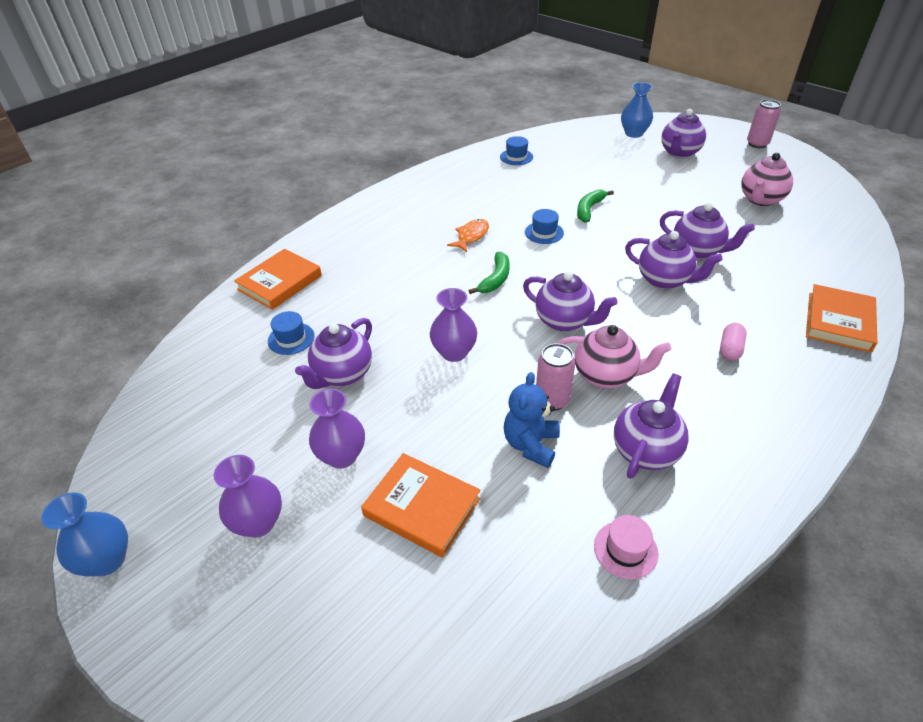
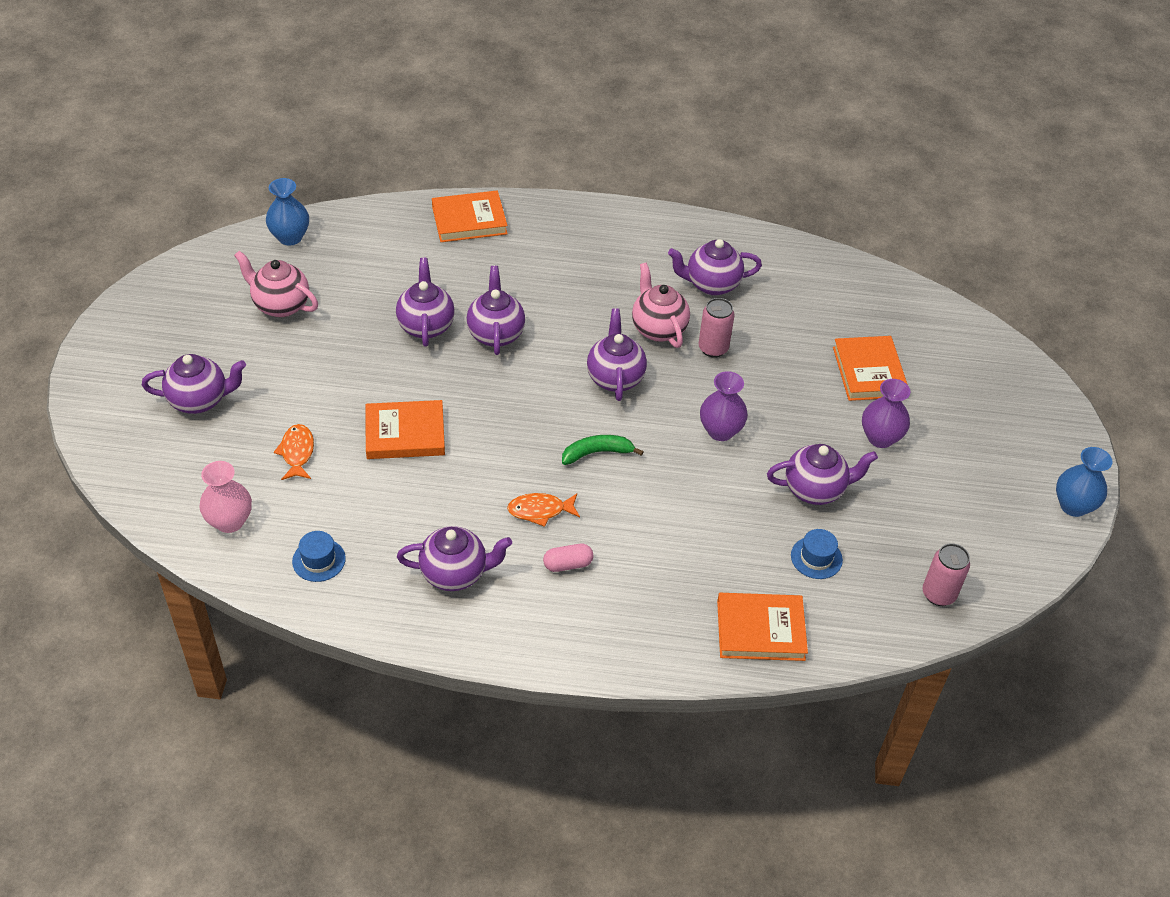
camera: 130 degrees left, 5 degrees up
(259, 523) = (968, 447): purple vase -> none
(459, 192) = (455, 573): none -> purple teapot
(531, 444) = (765, 342): blue teddy bear -> none
(544, 233) = (483, 452): blue hat -> none
(571, 141) = (230, 521): none -> pink vase
(589, 209) = (405, 433): green banana -> orange book
(606, 171) = (297, 452): none -> orange fish
(625, 549) = (796, 270): pink hat -> none
(634, 133) = (163, 463): blue vase -> blue vase (290, 237)
(730, 349) = (561, 270): pink capsule -> pink capsule (568, 564)
(757, 144) = (127, 338): pink can -> pink can (938, 594)
(760, 200) = (280, 305): pink teapot -> pink teapot turned 150 degrees counterclockwise

